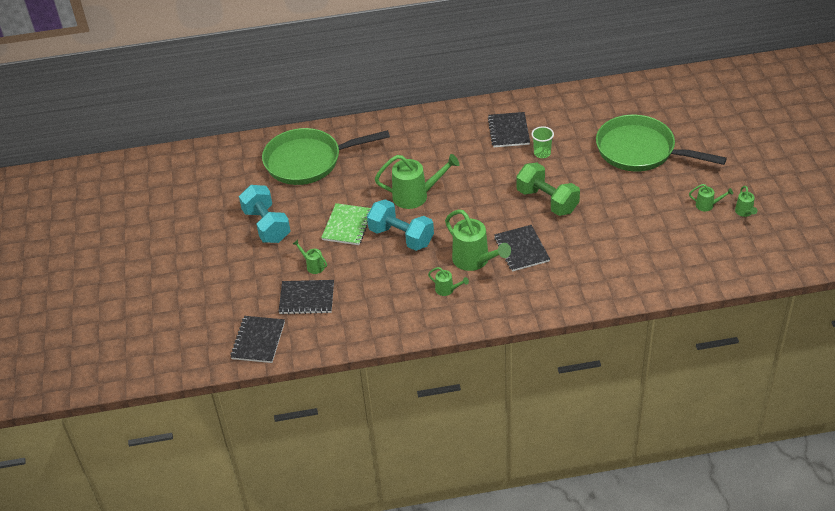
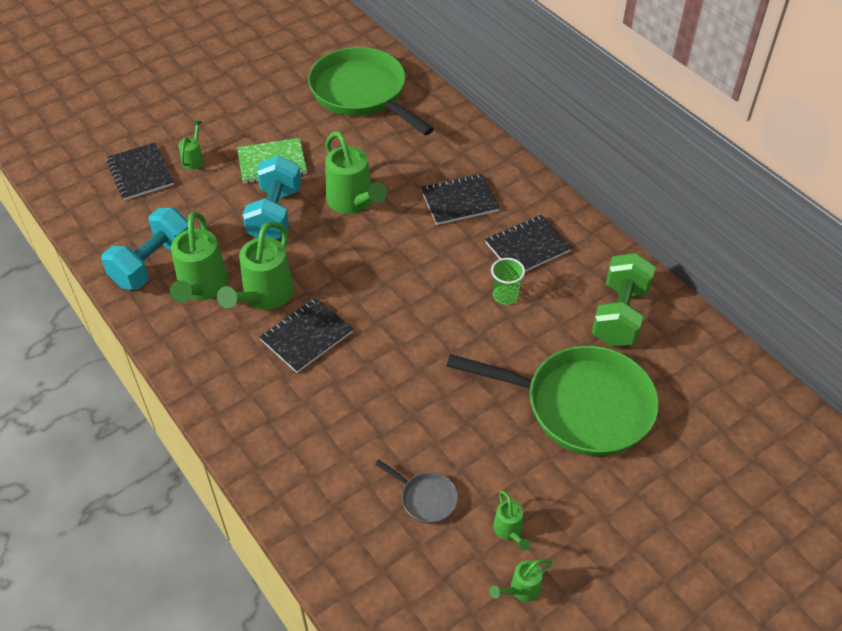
camera: 60 degrees right, 5 degrees up
(258, 340) = (63, 160): black notebook -> black notebook (459, 201)
(267, 225) = (241, 101): turquoise dumbbell -> turquoise dumbbell (153, 264)
(447, 290) = (201, 288): green watering can -> green watering can, size x2.04
(547, 201) = (413, 332): green dumbbell -> green dumbbell (619, 315)
(640, 151) = (580, 406): green pan -> green pan turned 105 degrees clockwise
(670, 231) = (426, 498): none -> grey pan

